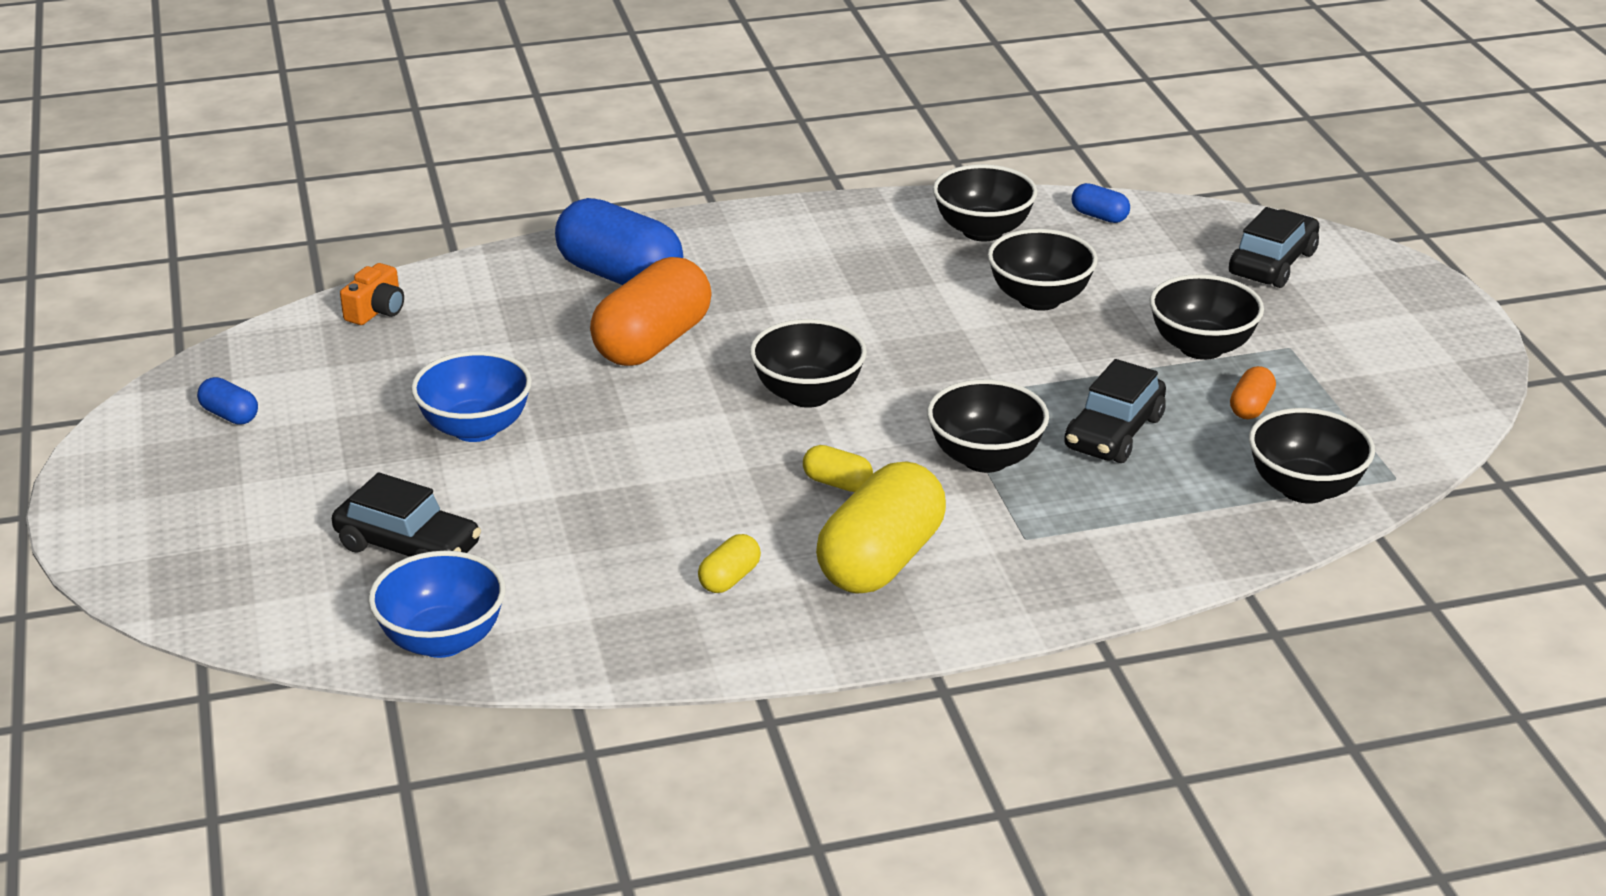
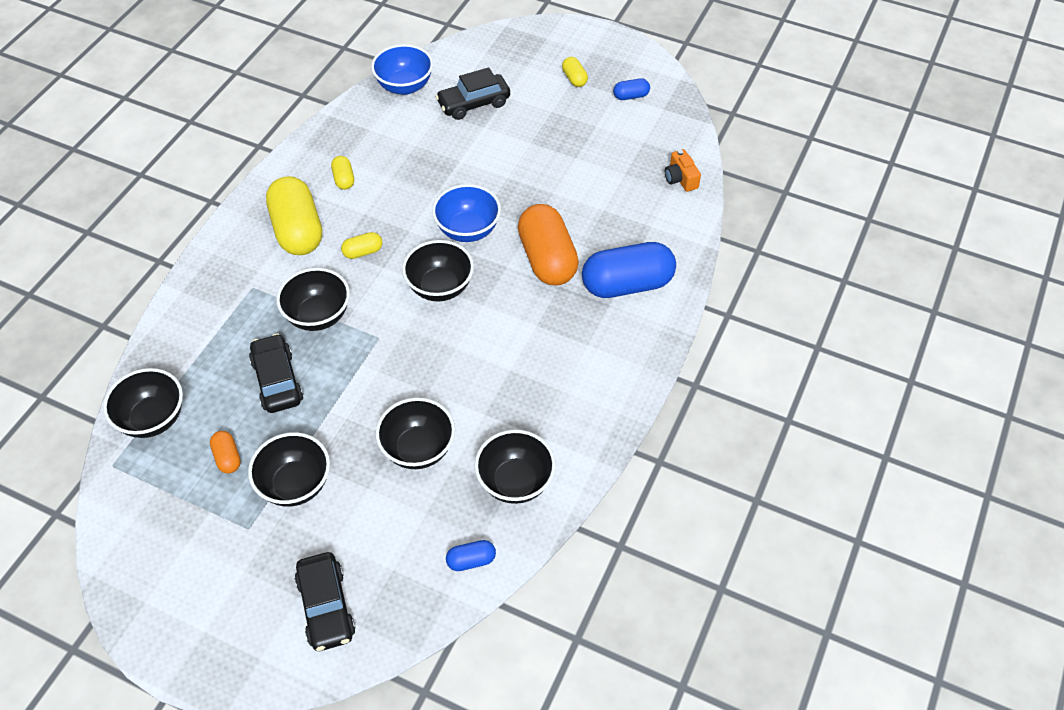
camera: 130 degrees right, 20 degrees up
(237, 482) = (574, 79): none -> yellow capsule
(476, 428) = (538, 162): blue bowl -> blue bowl (468, 230)

